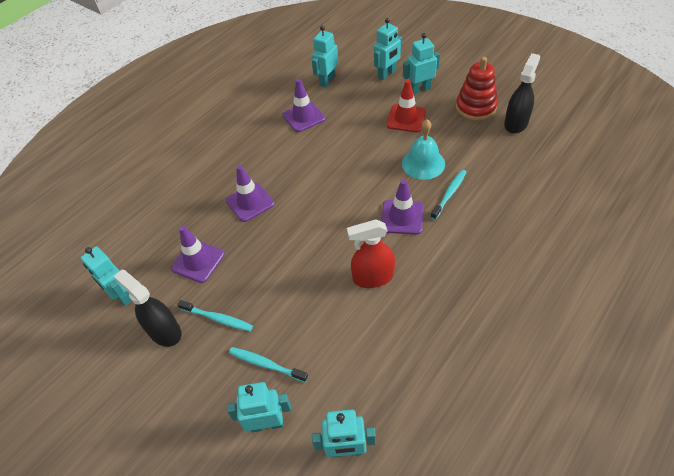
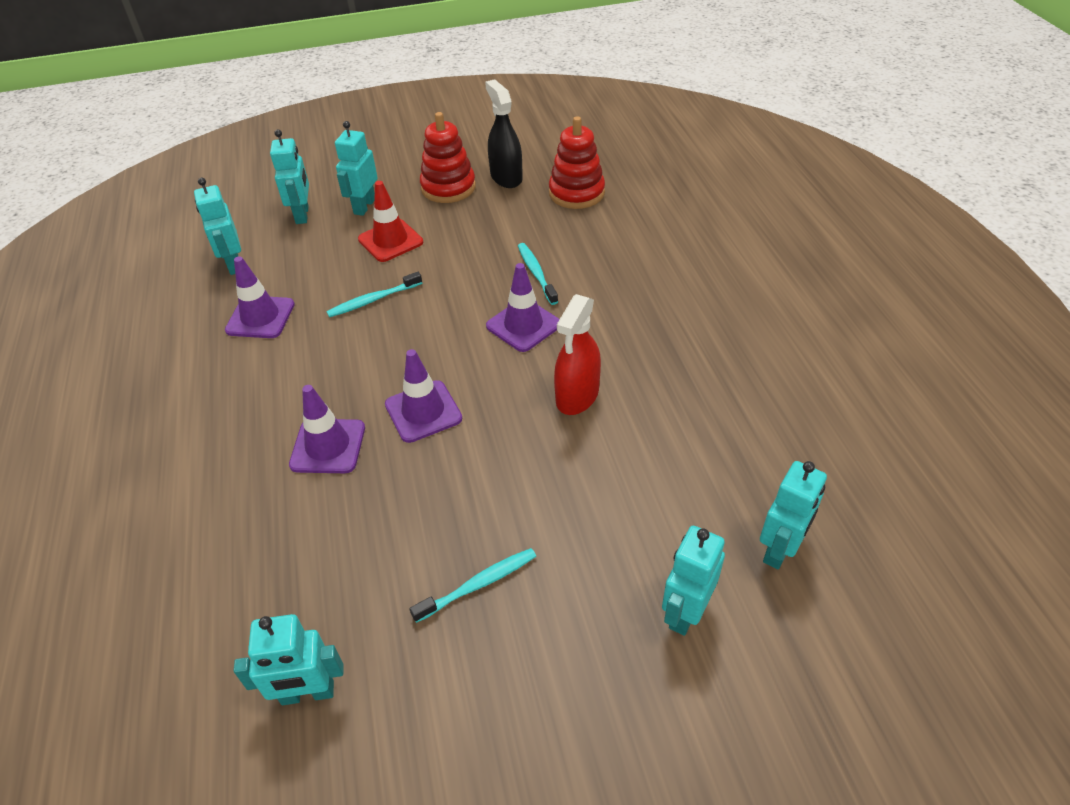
camera: 55 degrees left, 5 degrees down
(164, 331) = (434, 663): black spray bottle -> none
(198, 261) = (357, 558): purple traffic cone -> purple traffic cone (423, 411)
(266, 364) = (600, 567): turquoise toothbrush -> turquoise toothbrush (373, 300)
(423, 163) = (471, 266): turquoise bell -> none
(542, 163) = (576, 193): none -> red stacking toy

